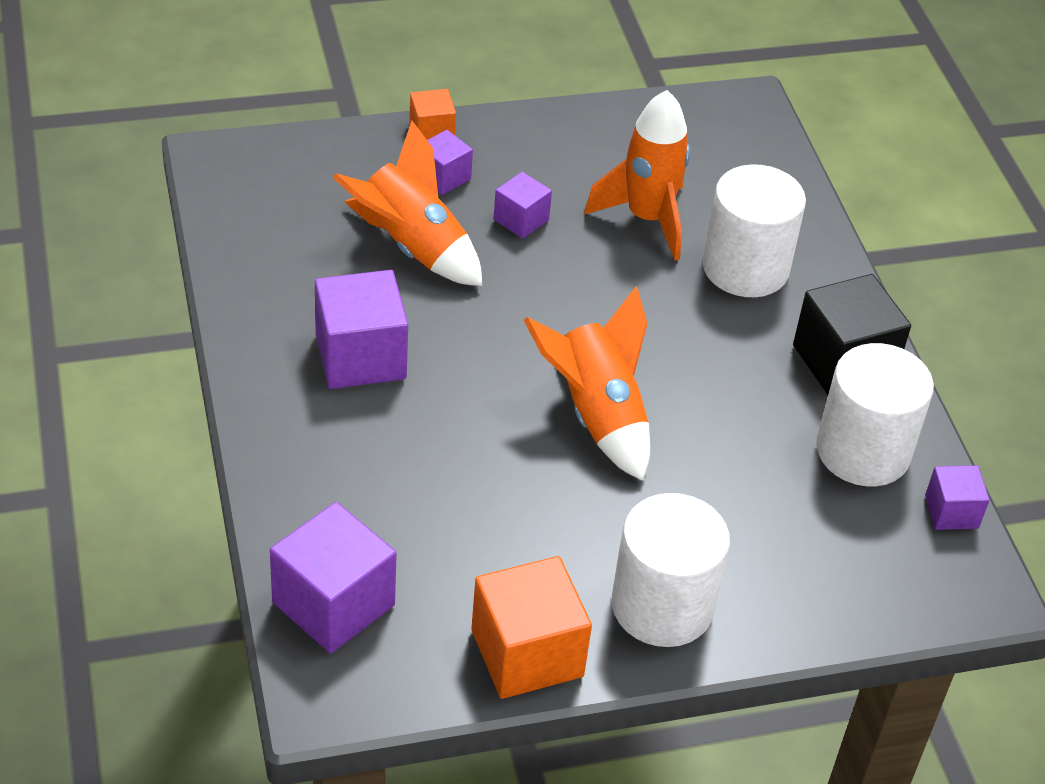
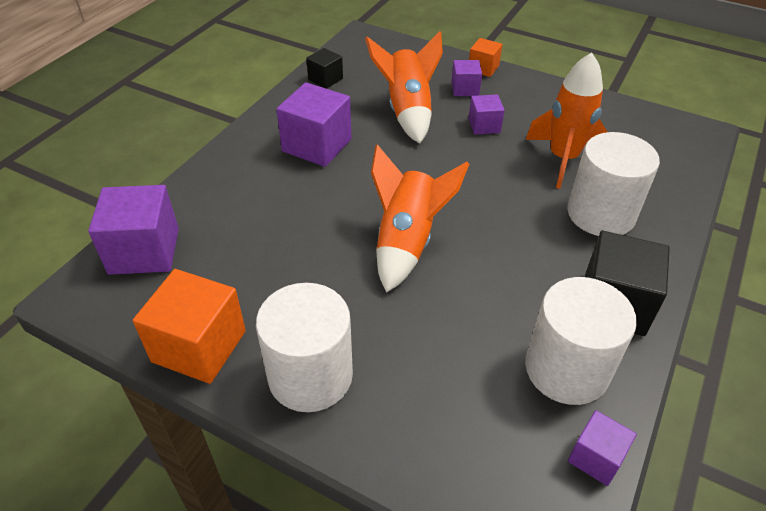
camera: 45 degrees right, 0 degrees up
(252, 255) = (325, 79): none -> black cube

